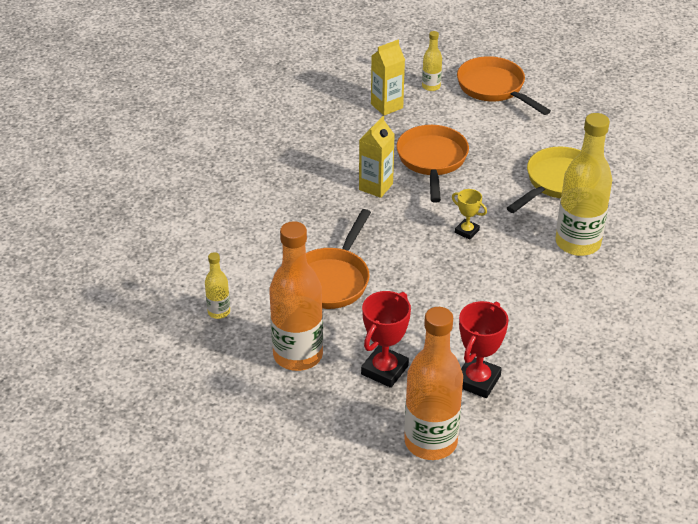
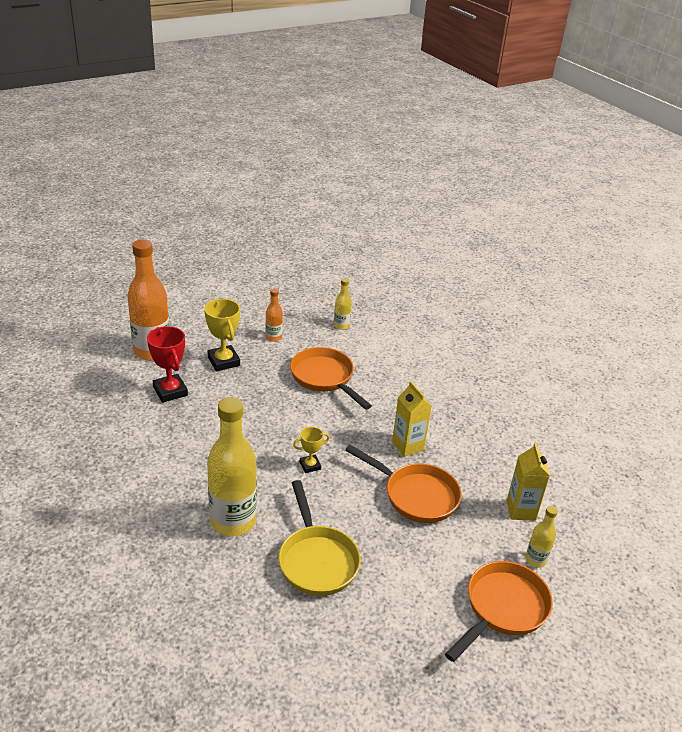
camera: 120 degrees right, 5 degrees down
(298, 355) = (273, 337): orange bottle -> orange bottle, size x0.47
(384, 370) = (223, 361): red trophy -> yellow trophy
(494, 88) = (502, 608): orange pan -> orange pan turned 45 degrees counterclockwise

